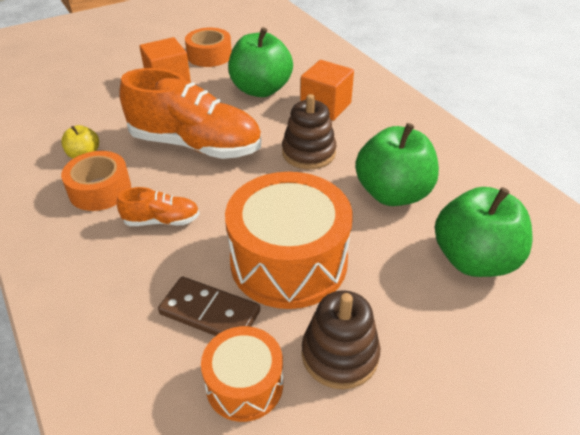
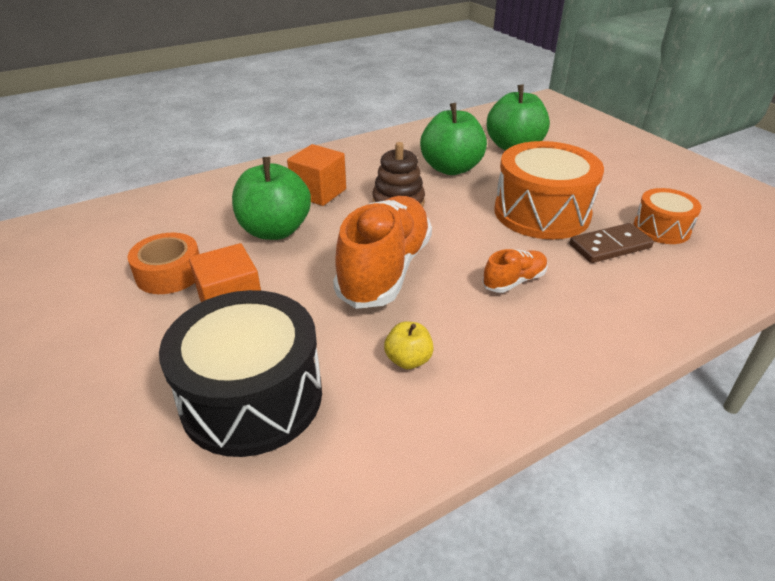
camera: 90 degrees left, 5 degrees down
(79, 97) = (252, 397): none -> black drum
(100, 190) = (475, 333): orange tape -> none
(162, 220) = (514, 281): orange shoe -> orange shoe turned 60 degrees clockwise
(210, 312) = (610, 246): brown domino -> brown domino turned 45 degrees clockwise
(339, 355) = (616, 195): brown stacking toy -> none

